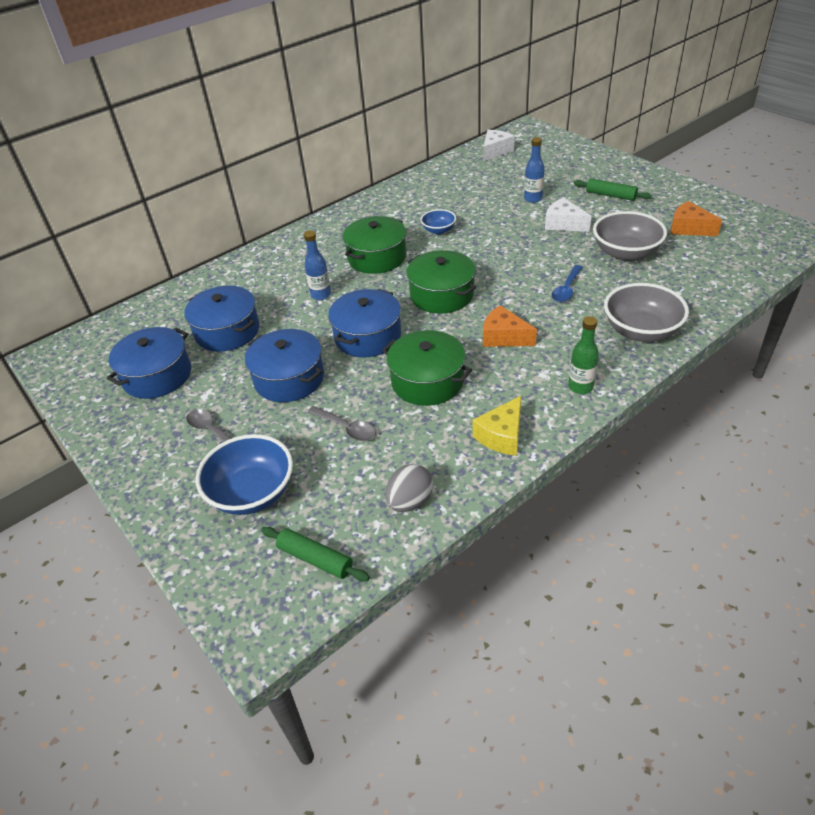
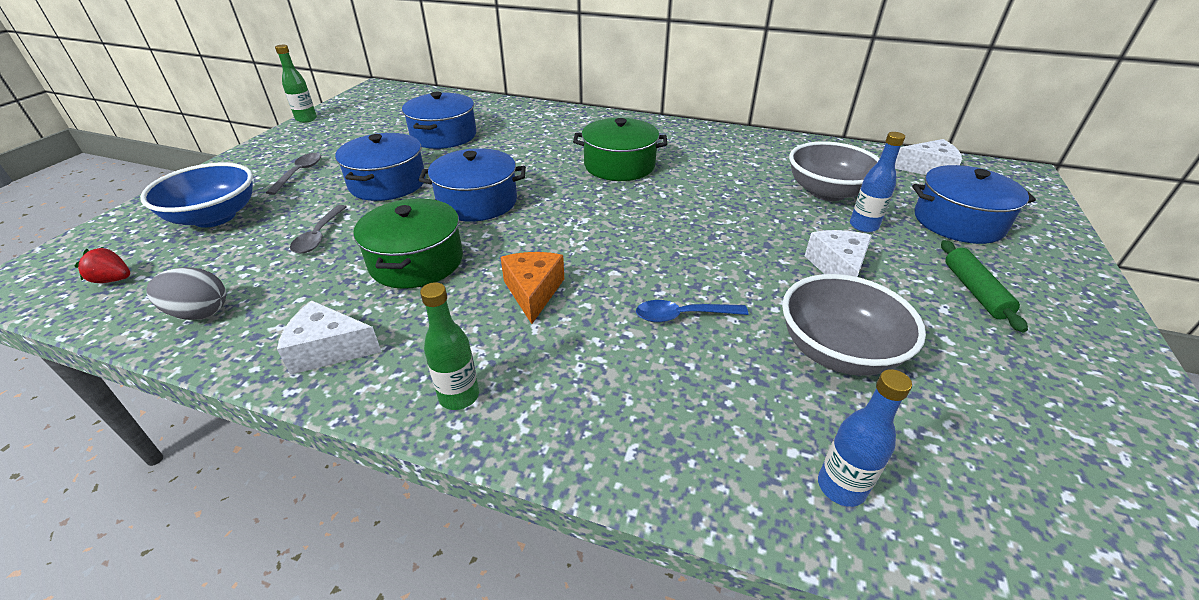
camera: 55 degrees right, 5 degrees down
(76, 417) = (306, 119): none -> green bottle
(157, 375) = (368, 129): blue pot -> blue pot (958, 221)
(315, 559) = (113, 280): green rolling pin -> red strawberry
(321, 295) = (529, 158): blue bottle -> blue bottle (841, 487)
(438, 230) = (709, 183): blue bowl -> none
(441, 295) = (585, 222): green pot -> none
(502, 435) = (328, 349): yellow cheese -> white cheese
(641, 331) = (640, 429): grey bowl -> grey bowl (827, 192)
(689, 228) = (1010, 413): orange cheese -> none

